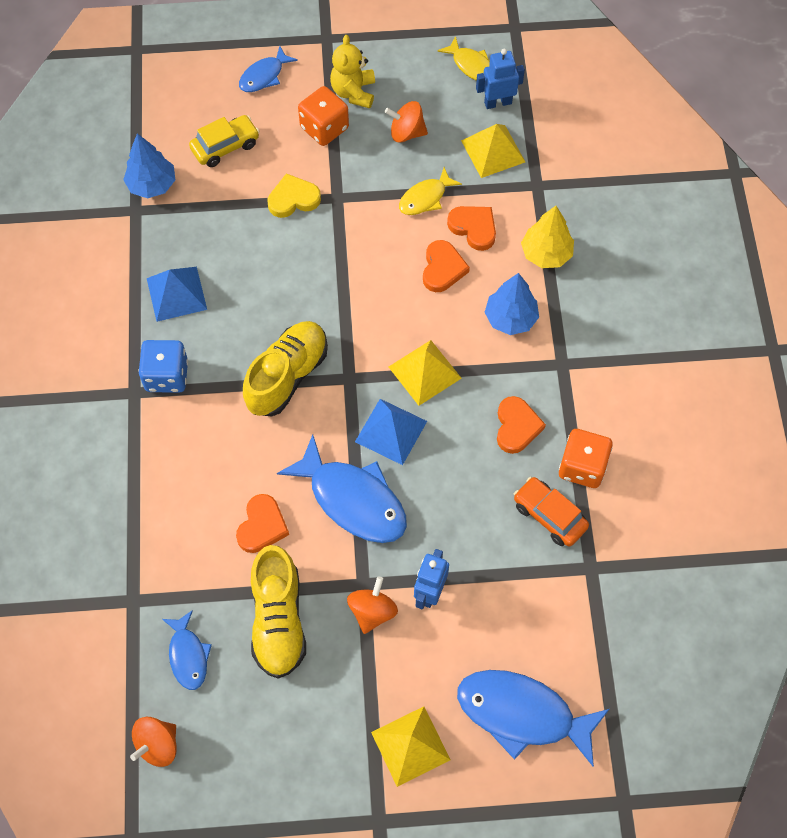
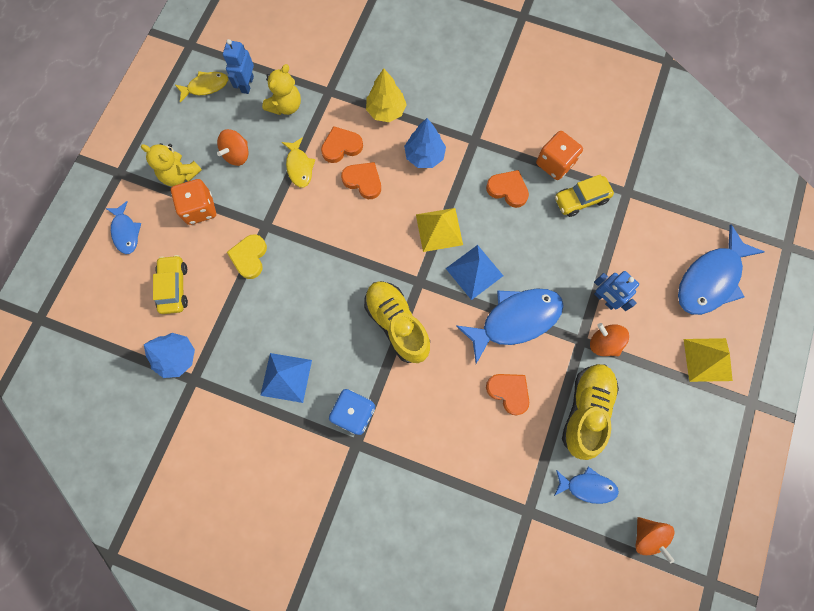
camera: 65 degrees left, 10 degrees up
(278, 620) = (585, 410): yellow shoe -> yellow shoe turned 90 degrees counterclockwise
(493, 151) = (285, 106): yellow pyramid -> yellow teddy bear
(549, 515) = (581, 199): orange car -> yellow car

